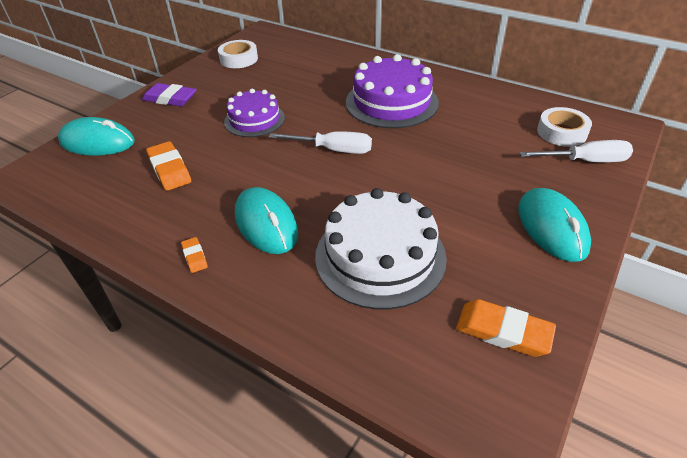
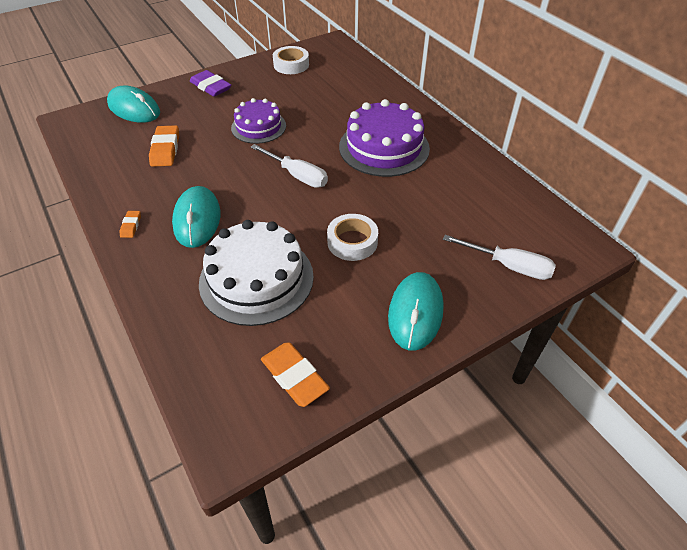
camera: 25 degrees right, 5 degrees up
(562, 132) = (514, 230): white tape -> white tape (352, 242)

